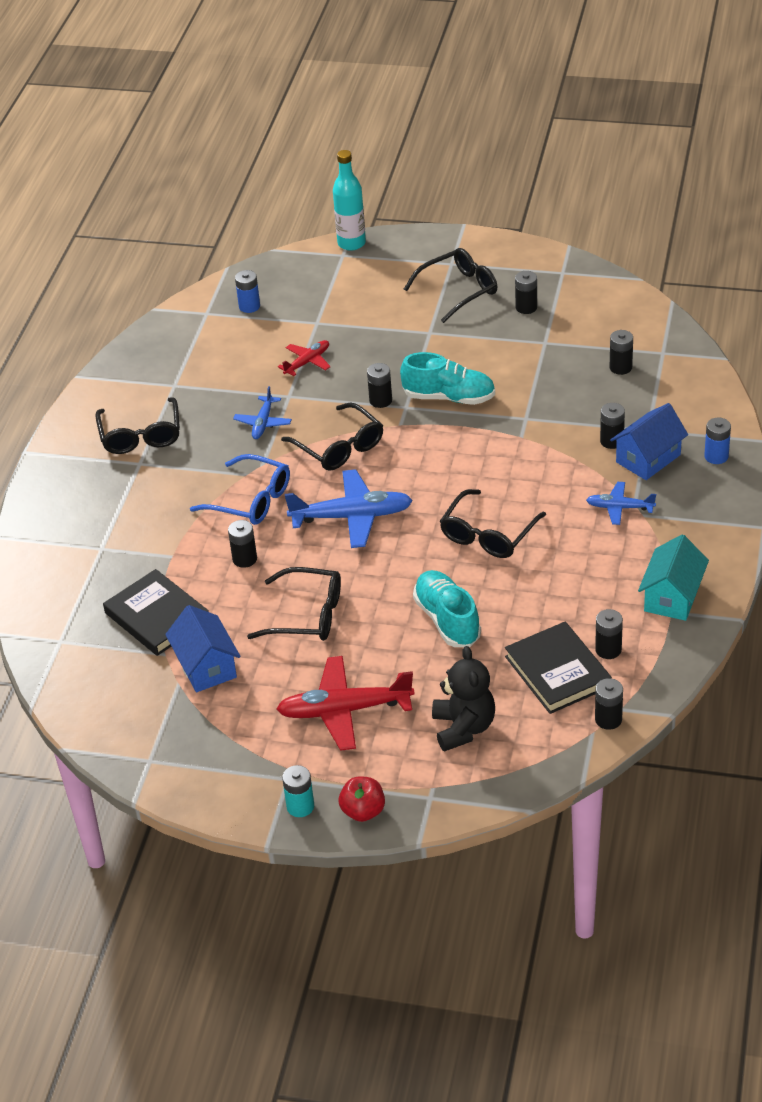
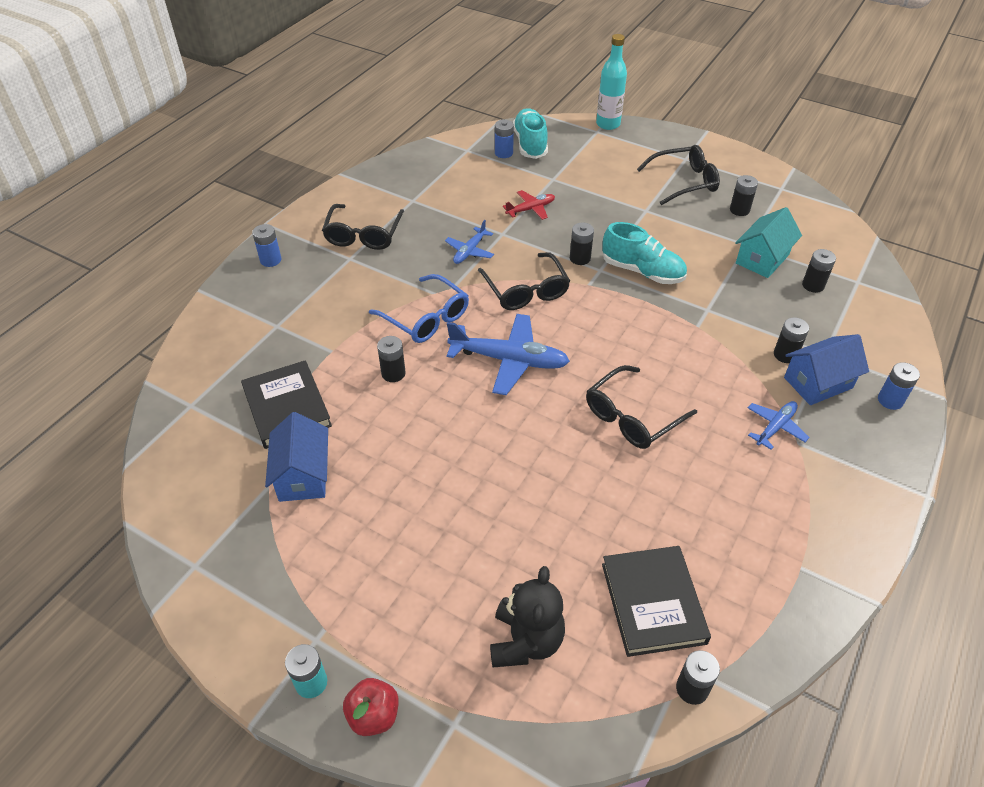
camera: 15 degrees right, 5 degrees up
(55, 487) = (270, 260): none -> blue battery
(306, 615) = (422, 450): black glasses -> none
(345, 710) = (411, 573): red plane -> none
(447, 620) = (557, 500): turquoise shoe -> turquoise shoe (530, 144)
(608, 650) = (717, 593): black battery -> none
(620, 508) = (775, 427): blue plane -> blue plane turned 105 degrees clockwise
(672, 597) = (806, 549): turquoise house -> turquoise house (762, 259)

